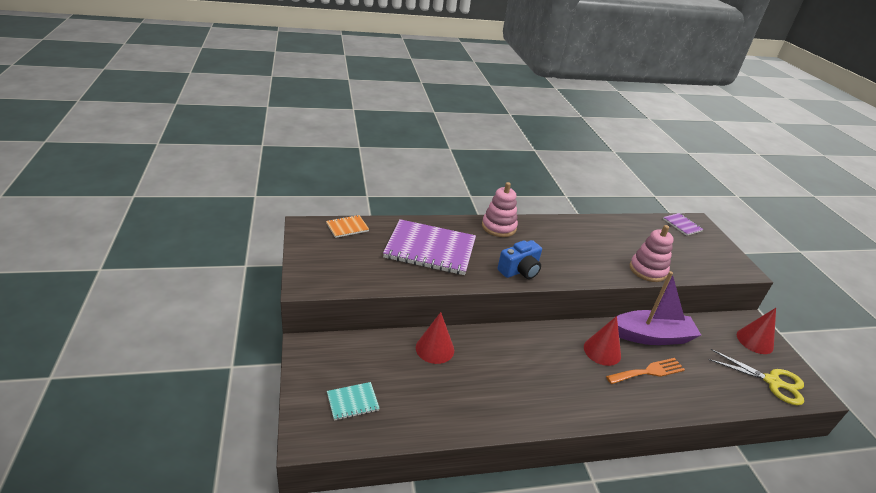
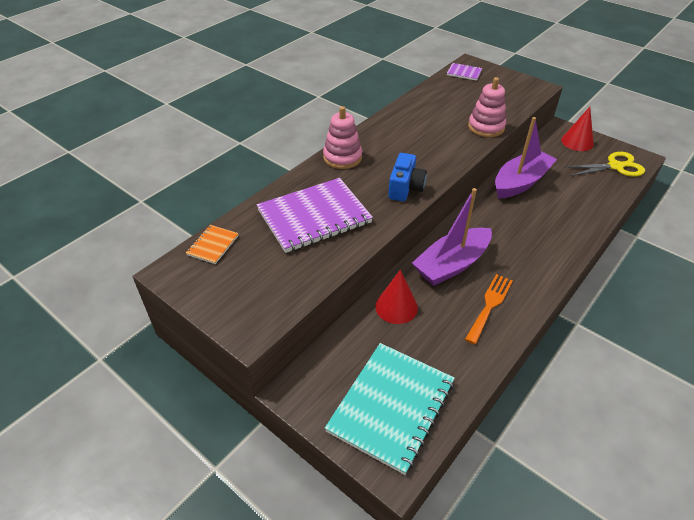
camera: 35 degrees left, 10 degrees up
(352, 402) = (391, 407): turquoise notebook -> turquoise notebook, size x2.23
(512, 351) = (451, 264): none -> purple boat
(602, 351) = (505, 218): red cone -> none
(648, 372) = (548, 212): orange fork -> orange fork (490, 305)

